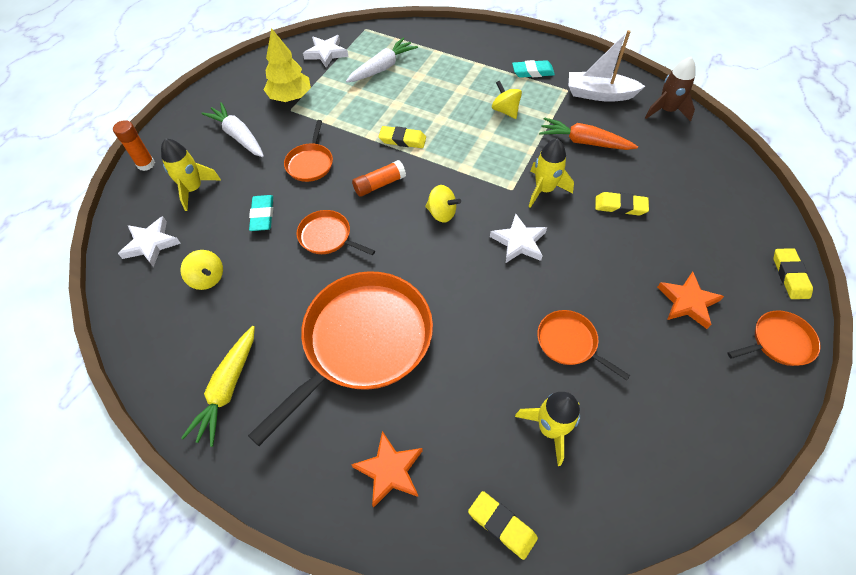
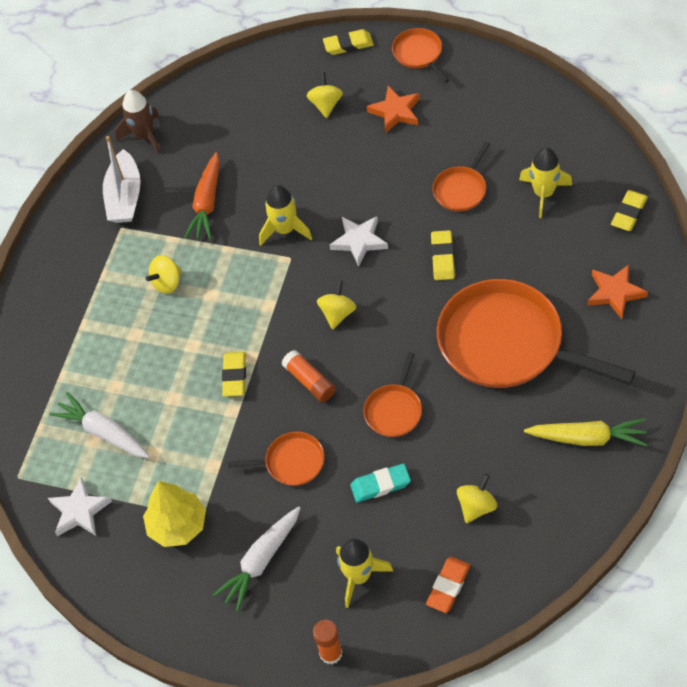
camera: 95 degrees left, 0 degrees up
(151, 244) = (448, 586): white star -> orange eraser
(532, 72) = (91, 266): turquoise eraser -> none
(620, 206) = (294, 166): yellow eraser -> yellow eraser (442, 257)
(700, 243) = (326, 104): none -> yellow spinning top

